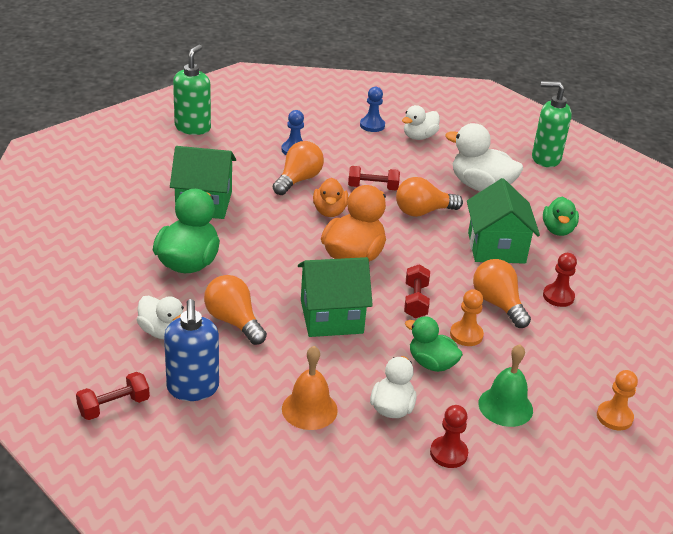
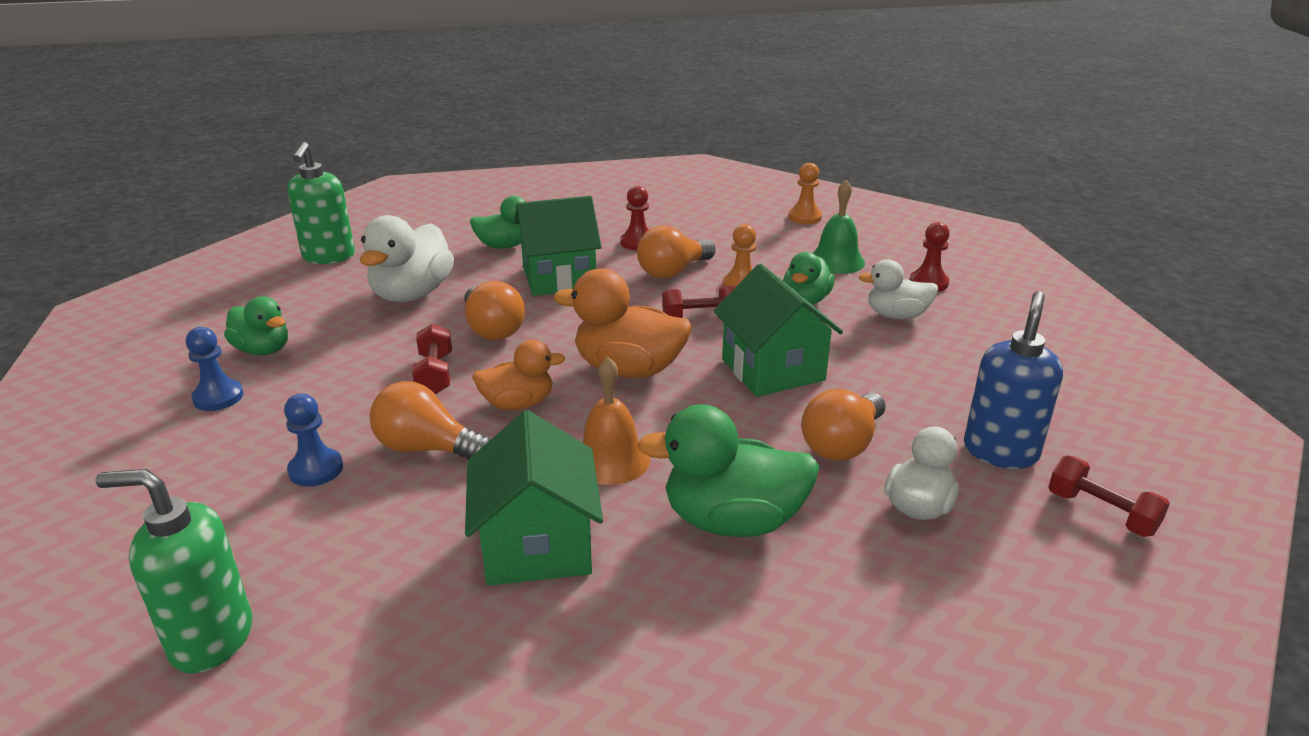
camera: 100 degrees left, 5 degrees down
(193, 388) = (1000, 451): blue soap dispenser -> blue soap dispenser turned 45 degrees counterclockwise
(309, 409) = (948, 362): orange bell -> orange bell (611, 459)
(419, 137) = (263, 350): white duck -> green duck

